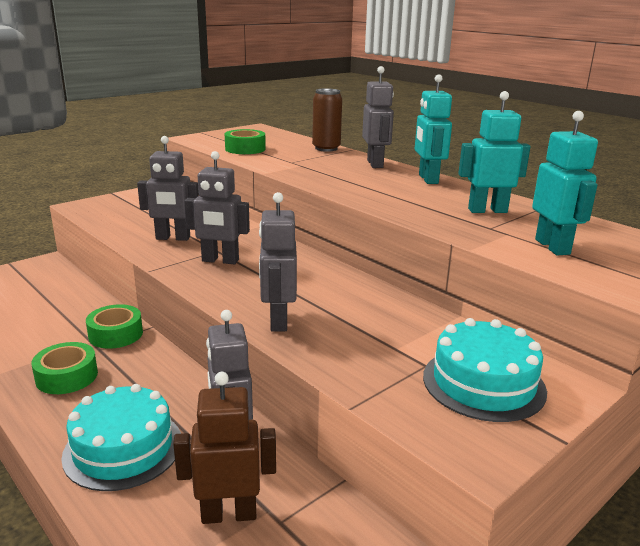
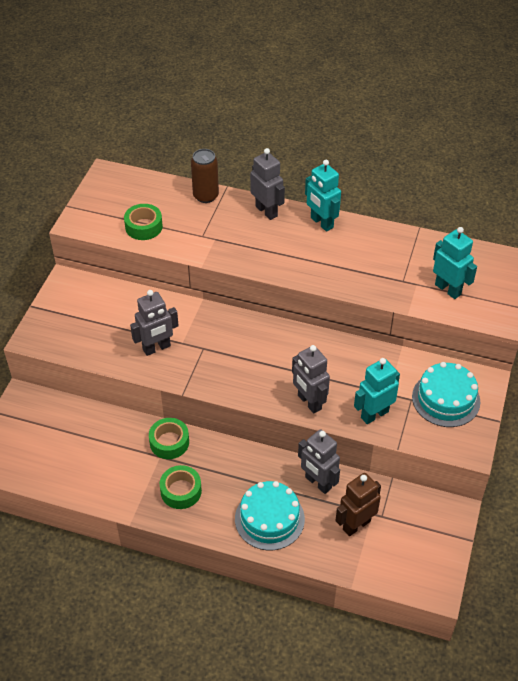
camera: 30 degrees left, 25 degrees up
(220, 261) = (217, 359): grey robot -> none
(487, 210) = (388, 257): turquoise robot -> turquoise robot (374, 414)

